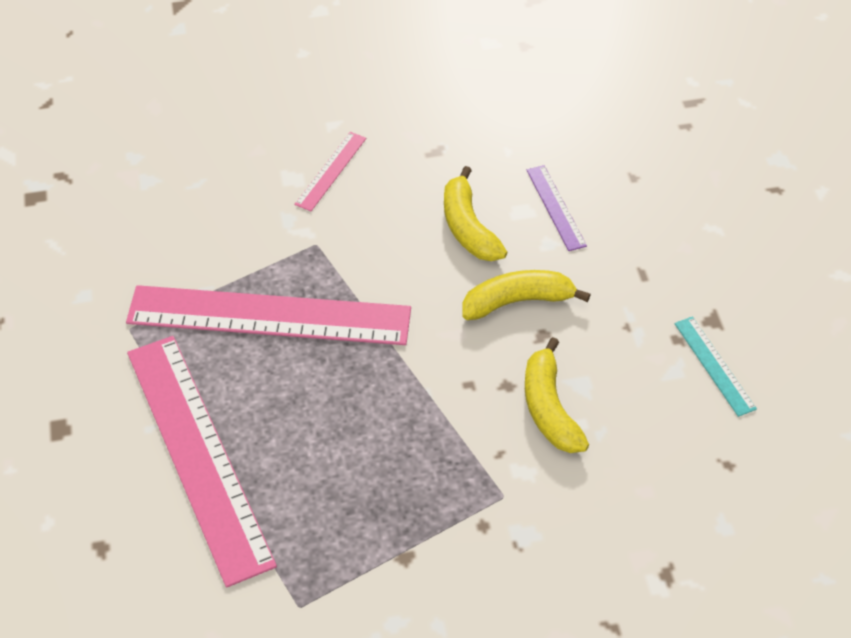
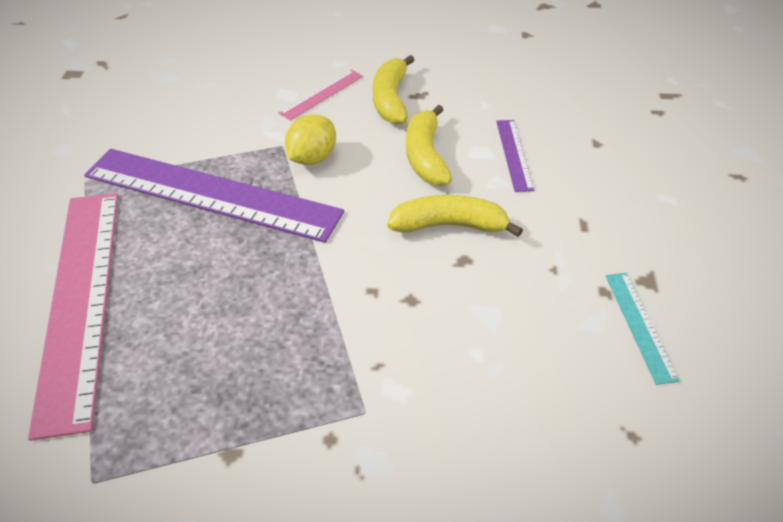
camera: 15 degrees right, 5 degrees down
(269, 315) = (211, 194): pink ruler -> purple ruler
(354, 253) = (312, 158): none -> yellow lemon
(549, 408) = (447, 331): yellow banana -> yellow banana (391, 99)

